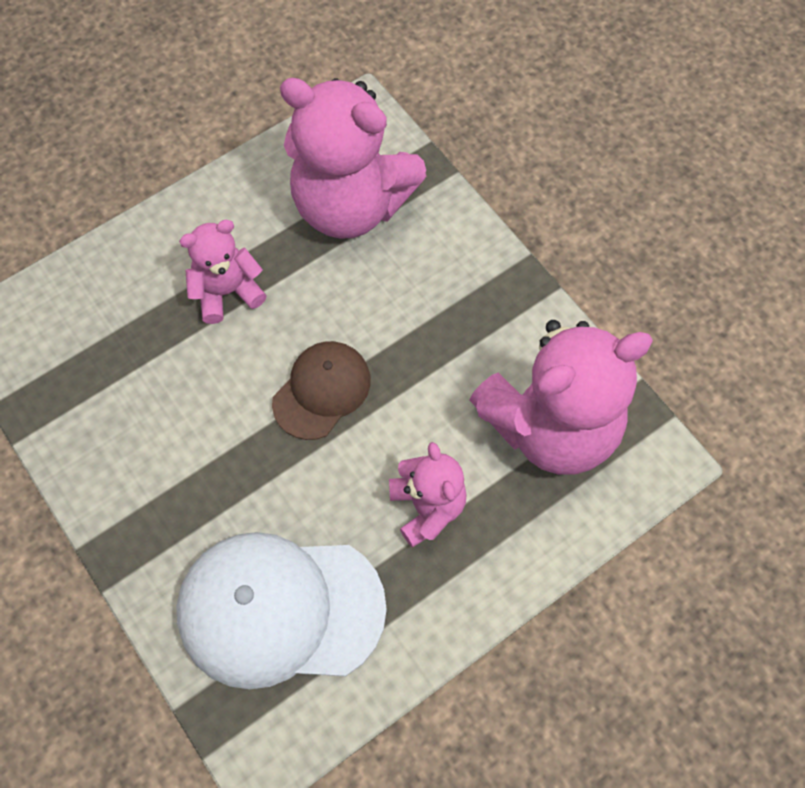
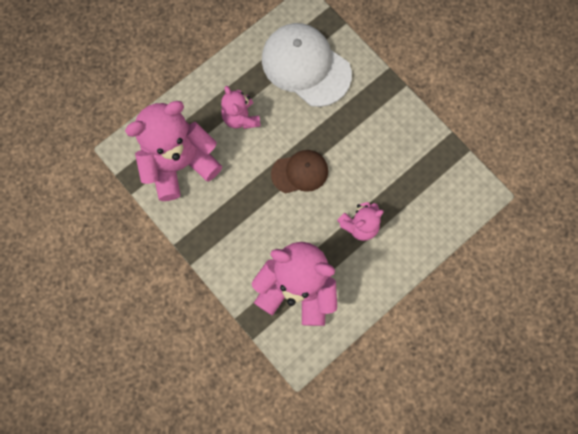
camera: 175 degrees right, 10 degrees up
(280, 609) = (305, 66): white cap -> white cap turned 135 degrees counterclockwise
(322, 391) = (300, 172): brown cap -> brown cap turned 135 degrees counterclockwise

